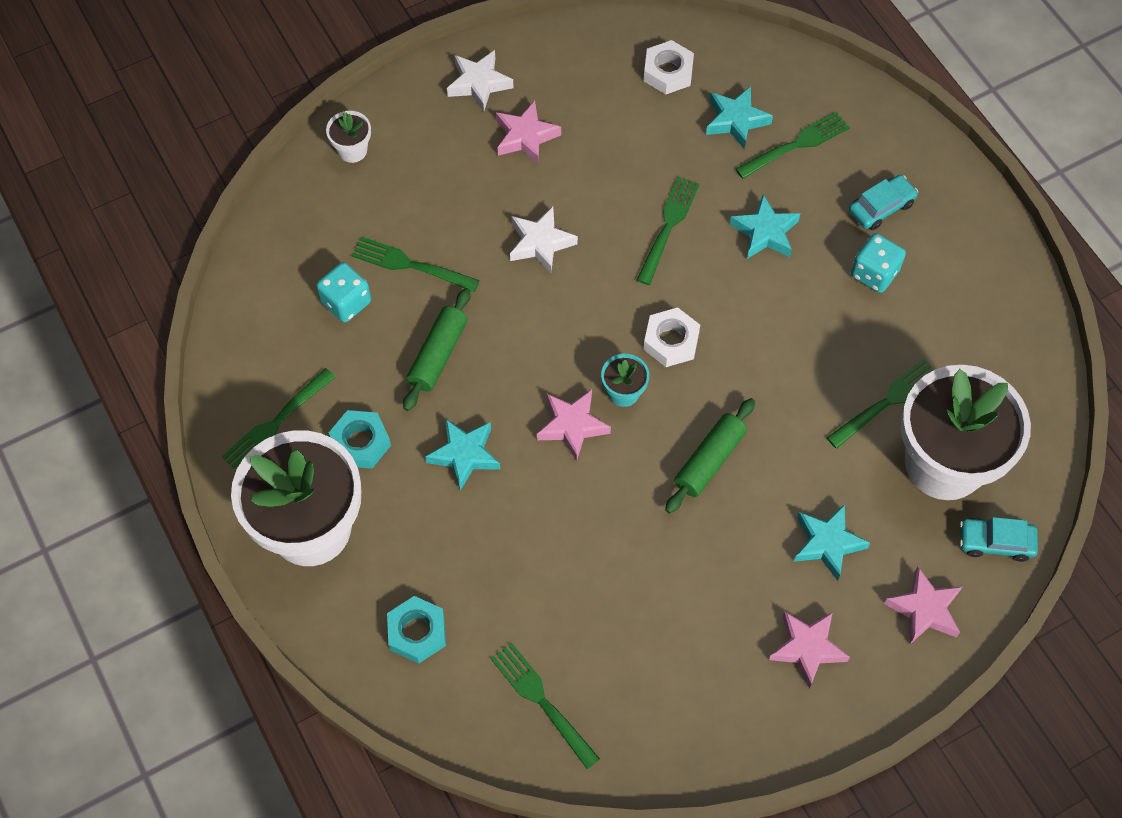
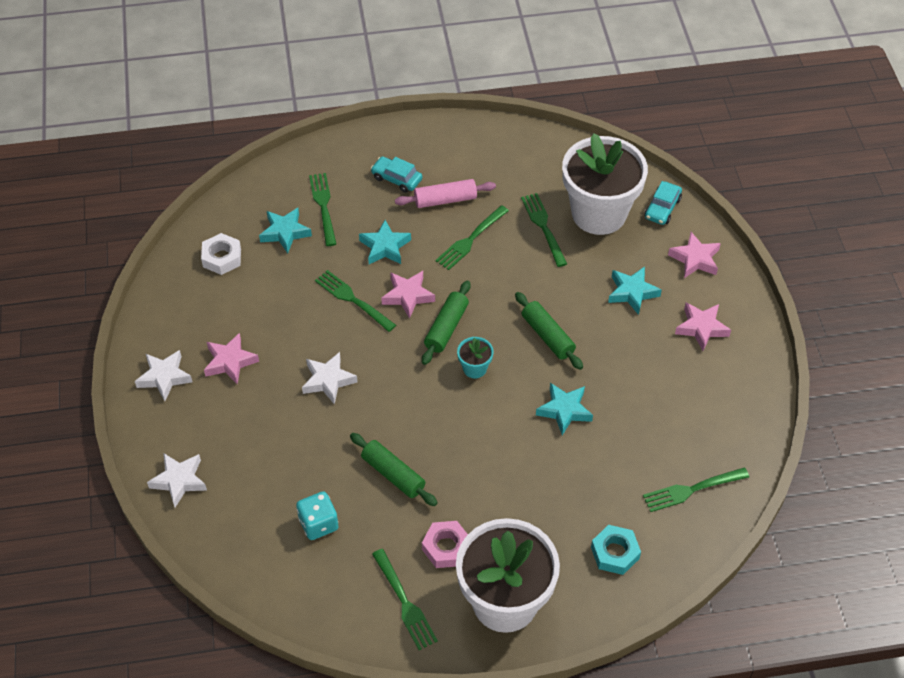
camera: 70 degrees left, 10 degrees down
(352, 150) = (179, 481): white flower pot -> white star
(360, 443) = (446, 547): turquoise nut -> pink nut
(411, 265) = (306, 470): green fork -> green fork (471, 239)
(464, 455) = (484, 481): turquoise star -> turquoise star (564, 410)
(572, 426) = (488, 407): pink star -> pink star (408, 296)
(671, 341) = (446, 328): white nut -> green rolling pin
(874, 273) = (445, 200): turquoise dice -> pink rolling pin
(881, 207) = (396, 179): turquoise car -> turquoise car turned 45 degrees counterclockwise

